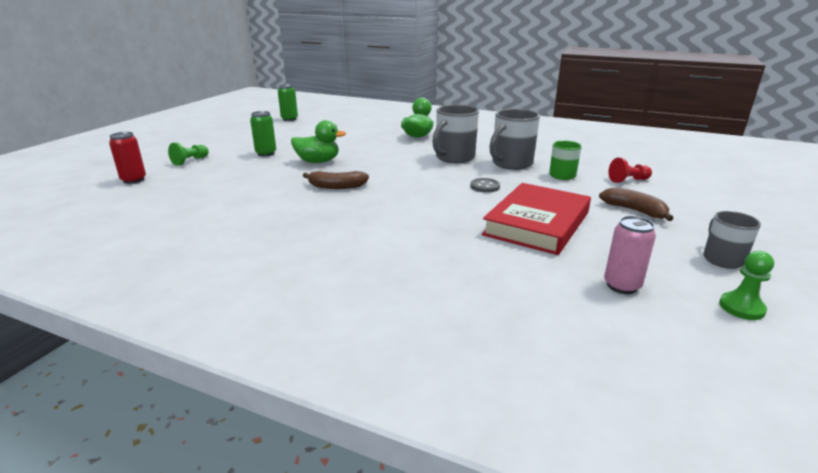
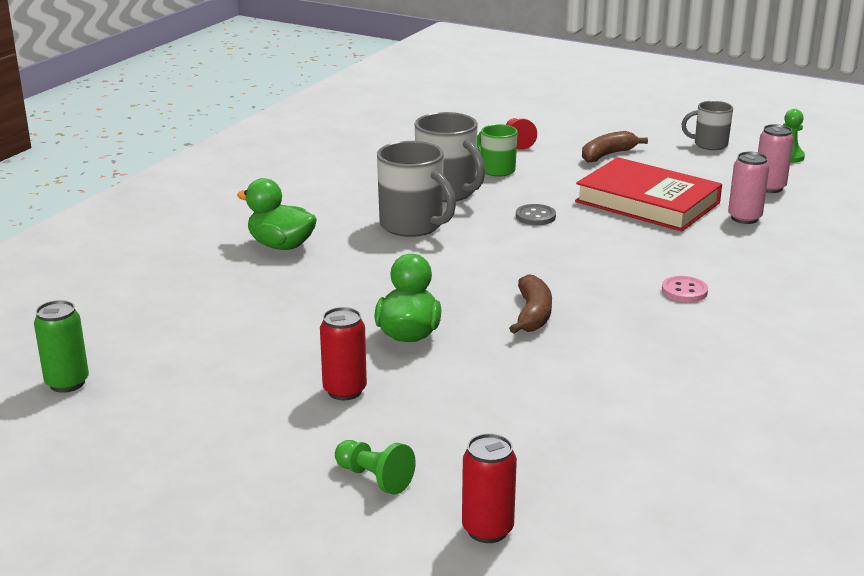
camera: 85 degrees left, 0 degrees up
(266, 153) = (344, 391): green can -> red can
(370, 231) = (684, 291): none -> pink button
(527, 265) = (744, 218): none -> pink can

